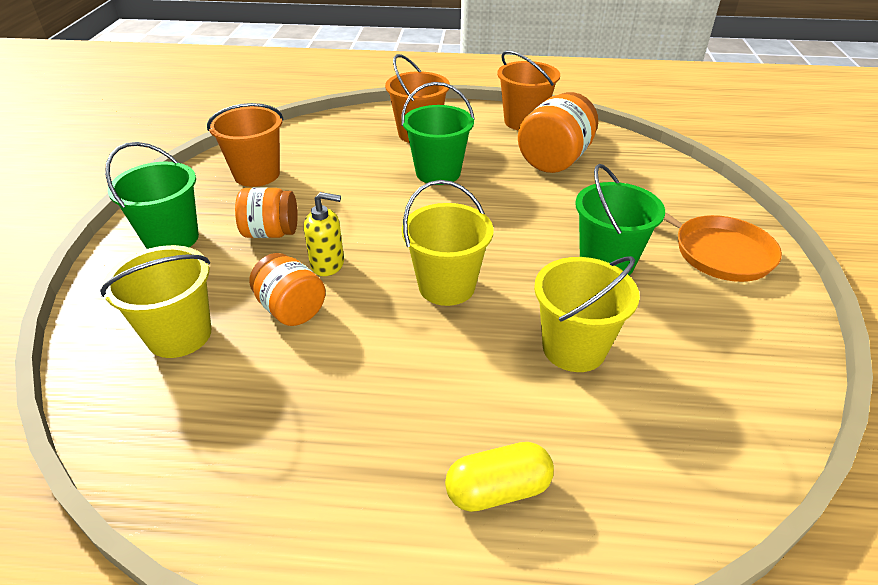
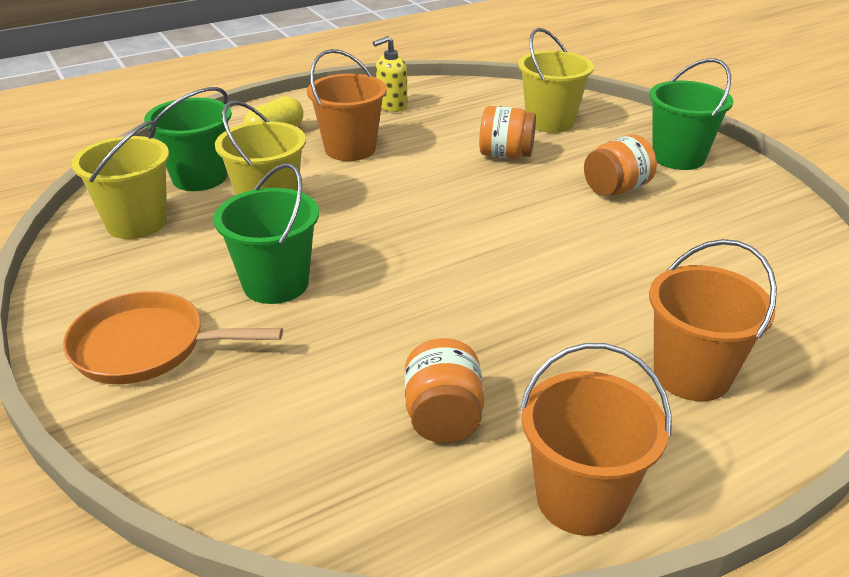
camera: 145 degrees right, 5 degrees down
(257, 174) = (743, 229): orange bucket -> orange bucket (350, 149)
(328, 264) = (528, 187): yellow soap dispenser -> yellow soap dispenser (391, 106)
(438, 173) = (569, 317): green bucket -> green bucket (199, 177)
(446, 286) = (411, 208): yellow bucket -> yellow bucket (137, 223)
(555, 160) = (443, 417): orange jar -> orange jar, size x0.66

